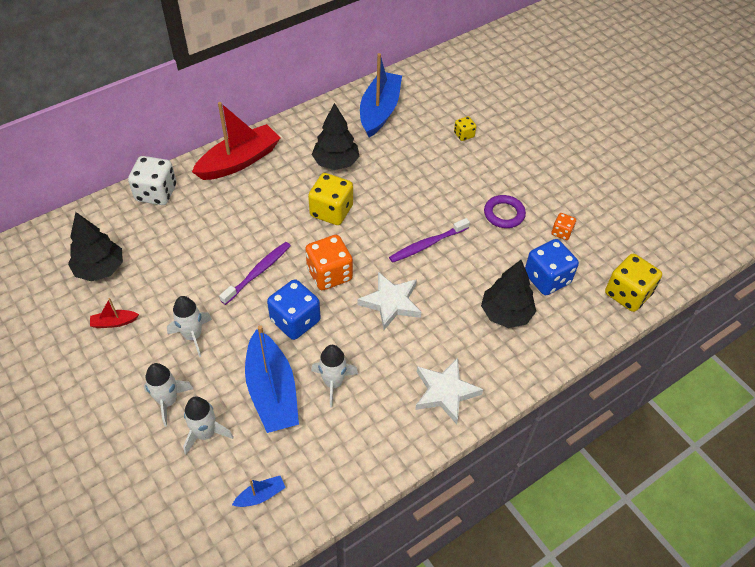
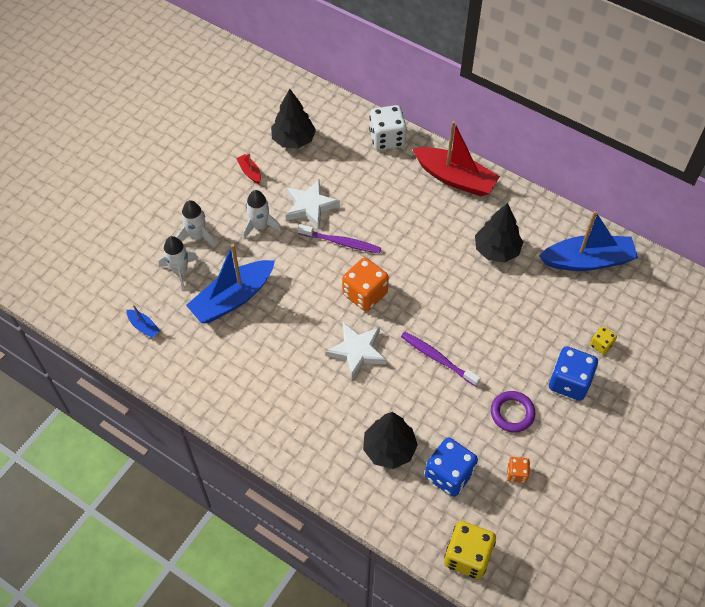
camera: 70 degrees right, 5 degrees up
(295, 321) = (305, 288): blue dice -> blue dice (569, 382)
(331, 211) = (436, 269): yellow dice -> none
(333, 383) = (257, 337): white rocket -> none
(445, 392) = (283, 424): white star -> white star (310, 206)

